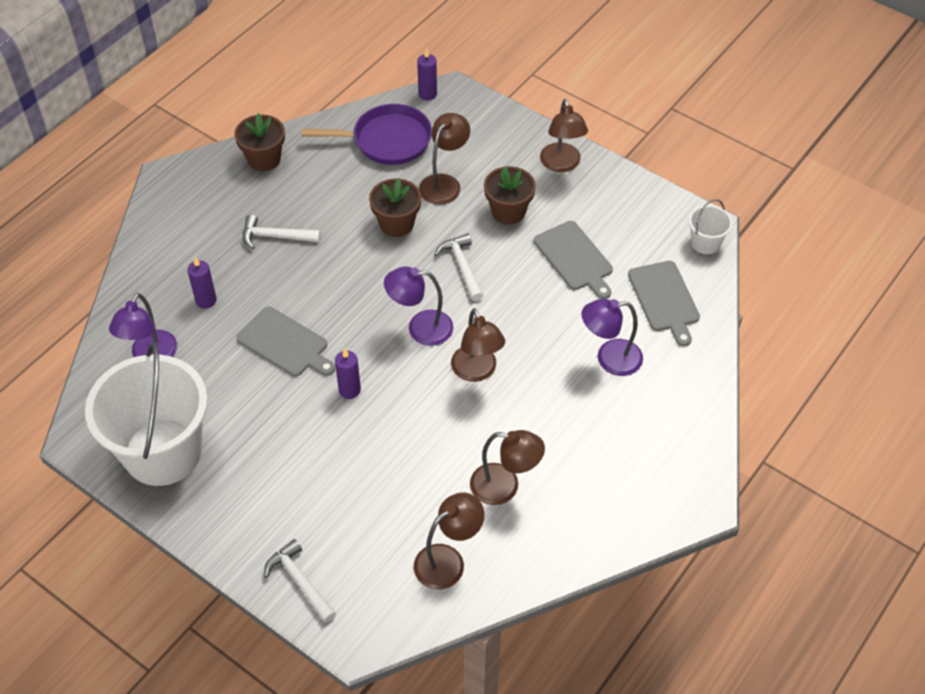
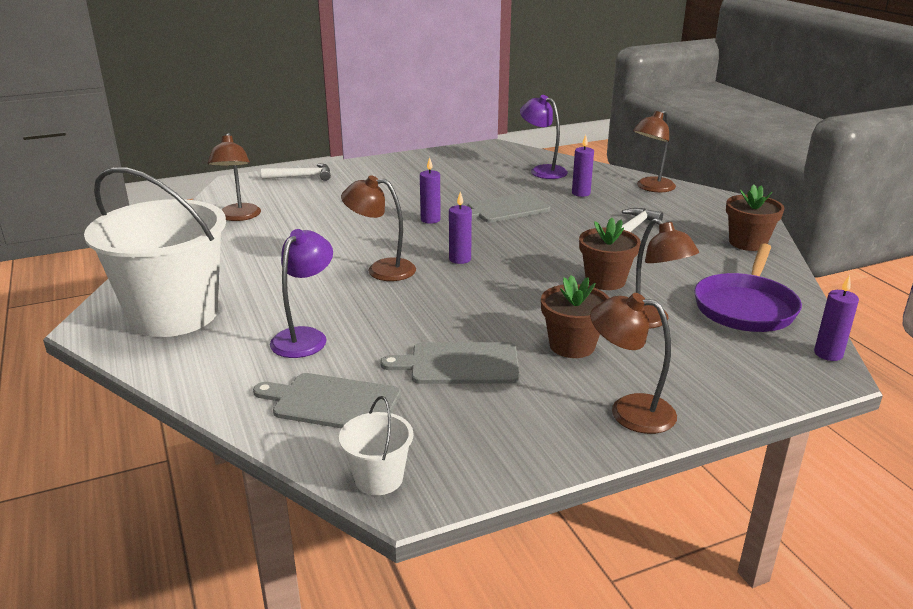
camera: 120 degrees right, 25 degrees down
(162, 452) = (454, 162): white bucket -> white bucket (174, 314)
(420, 328) = (460, 259): purple lamp -> purple candle
(462, 267) = (514, 297): white hammer -> none
(505, 487) = (259, 250): brown lamp -> brown lamp (651, 188)

